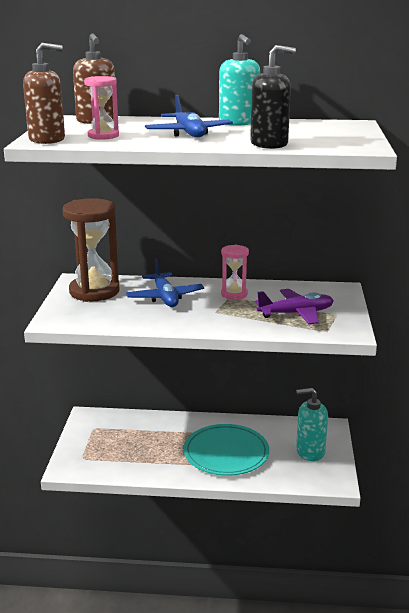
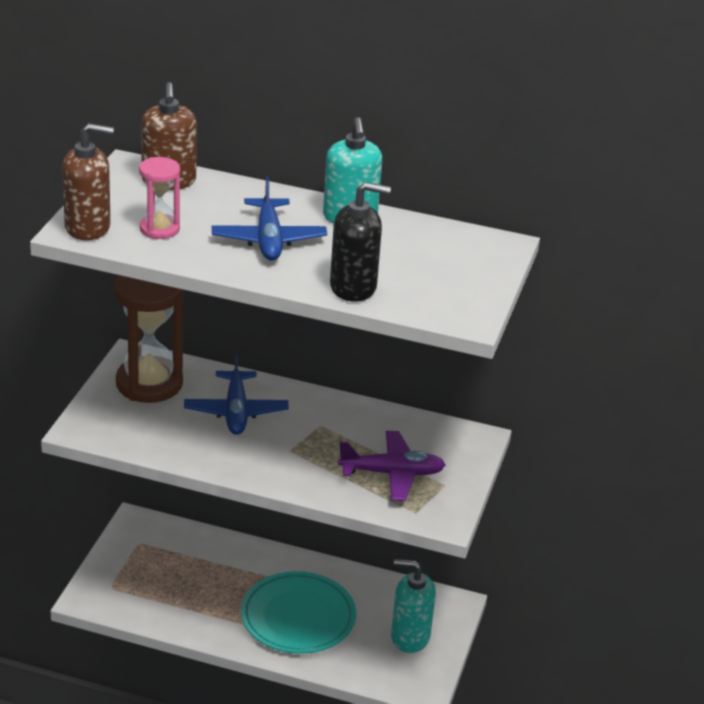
camera: 10 degrees right, 10 degrees up
(234, 294) = (328, 422): pink hourglass -> none

